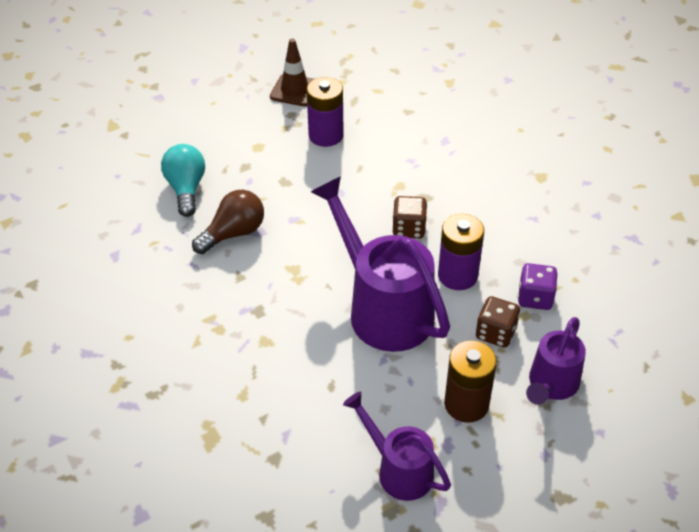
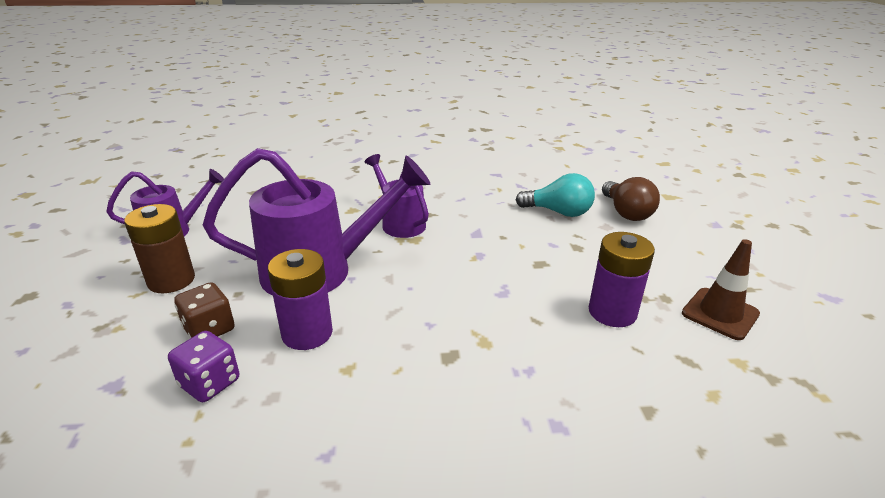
camera: 115 degrees right, 15 degrees down
(234, 233) = (483, 221): brown light bulb -> brown light bulb (626, 213)
(409, 229) = (406, 323): brown dice -> none
(551, 385) = (109, 340): purple watering can -> purple watering can (400, 223)

